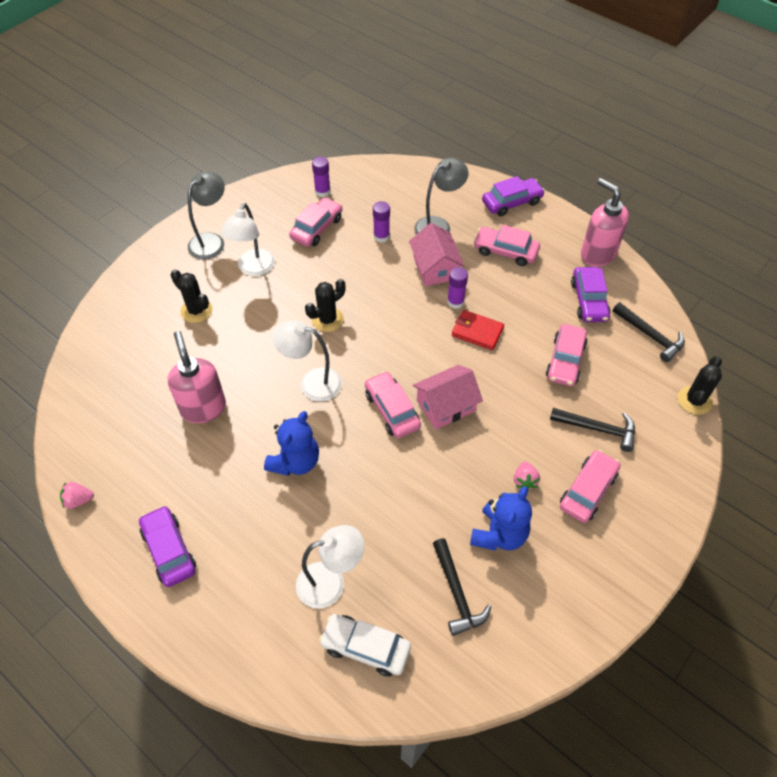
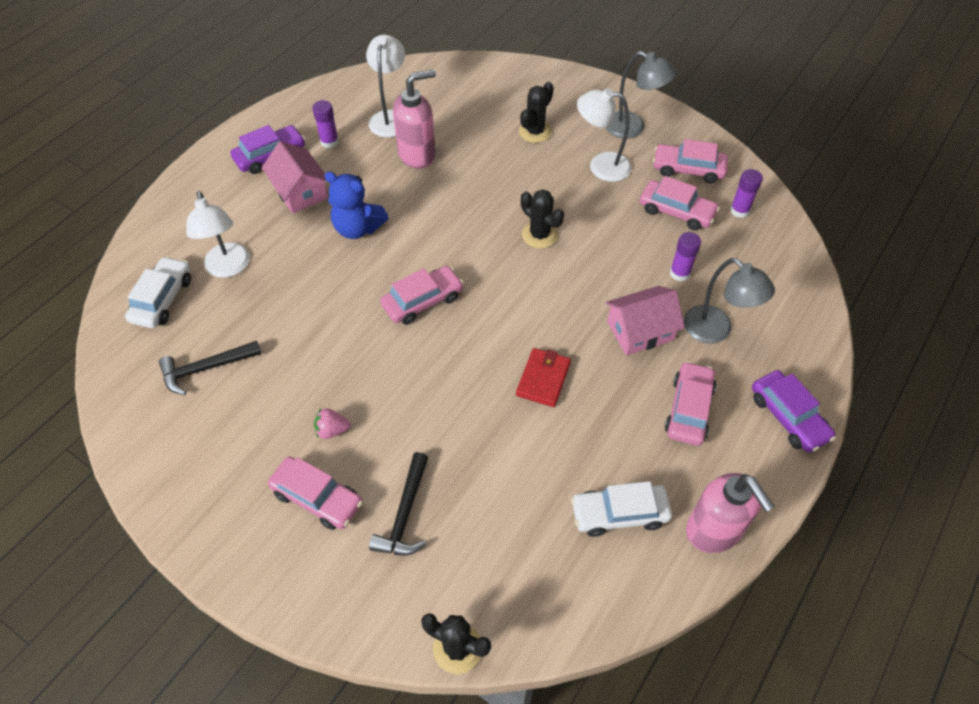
camera: 85 degrees right, 0 degrees up
(78, 500) = (320, 94): pink strawberry -> none
(312, 383) = (453, 231): white lamp -> white lamp (390, 118)
(446, 406) = (431, 350): pink house -> pink house (300, 191)
(455, 302) = (587, 354): purple glue stick -> purple glue stick (329, 142)
(499, 534) = (267, 405): blue teddy bear -> none
(565, 361) = (509, 479): pink car -> pink car (688, 169)
(589, 300) = (619, 514): purple car -> white car
(597, 254) = (714, 530): pink soap dispenser -> pink soap dispenser turned 105 degrees clockwise
(650, 335) = (567, 595): black hammer -> none

